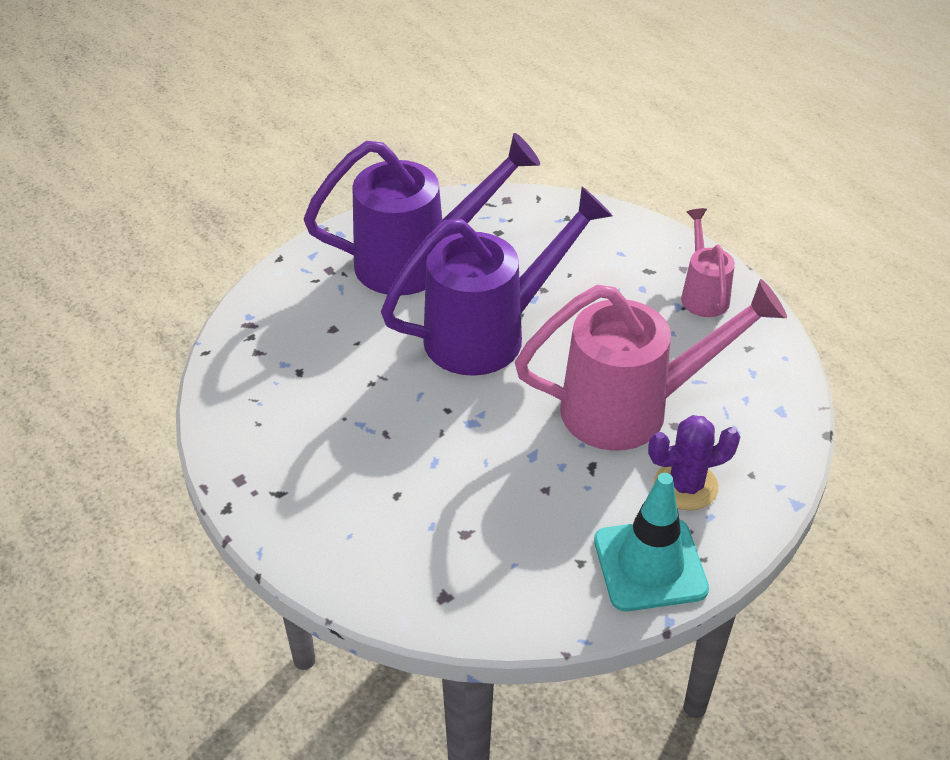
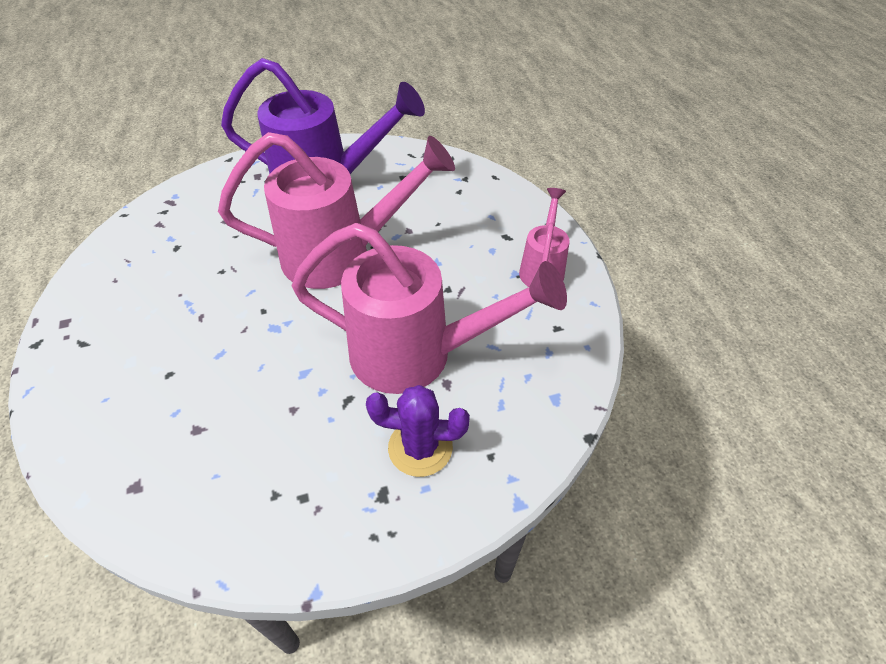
camera: 20 degrees right, 5 degrees up
(491, 333) = (342, 255): purple watering can -> pink watering can
(650, 565) = (336, 521): turquoise traffic cone -> none

